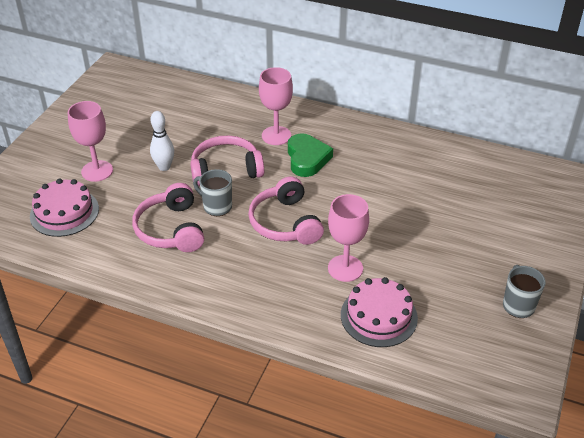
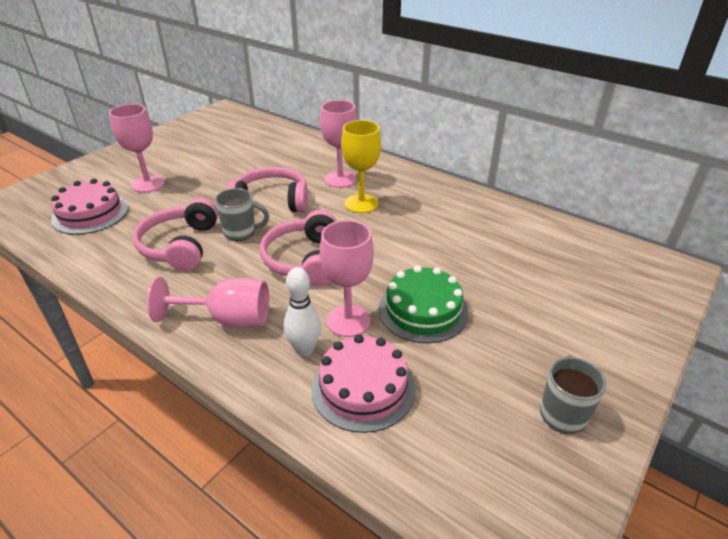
camera: 15 degrees right, 5 degrees down
(164, 167) = (213, 190): white bowling pin -> white bowling pin (304, 349)
(216, 206) = (241, 232): grey mug -> grey mug turned 135 degrees clockwise
(251, 286) = (228, 319): none -> pink goblet
(307, 159) = (361, 203): green heart -> yellow goblet
(398, 248) = (423, 310): none -> green cake

